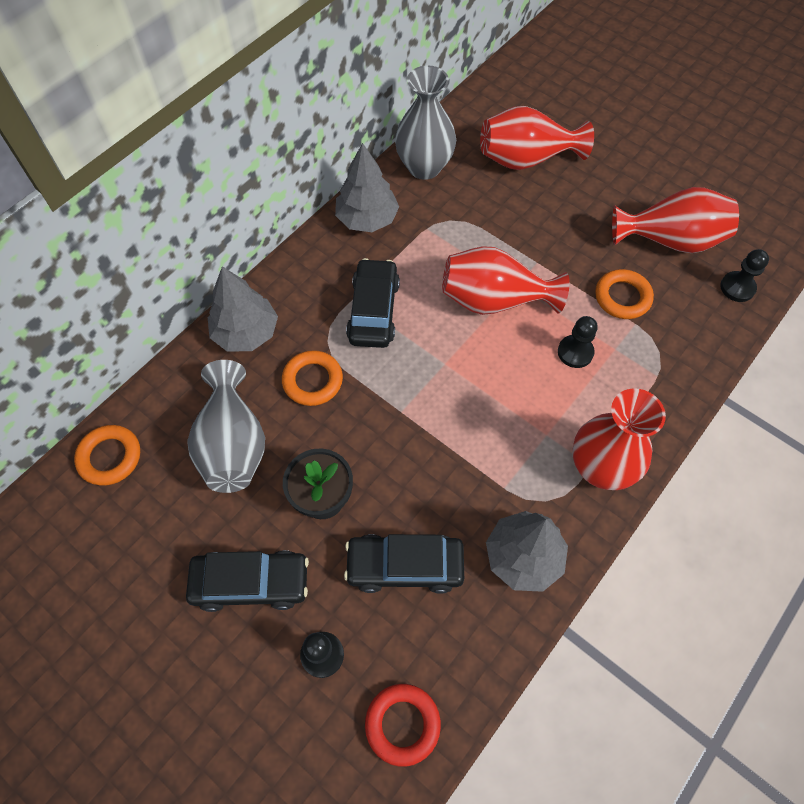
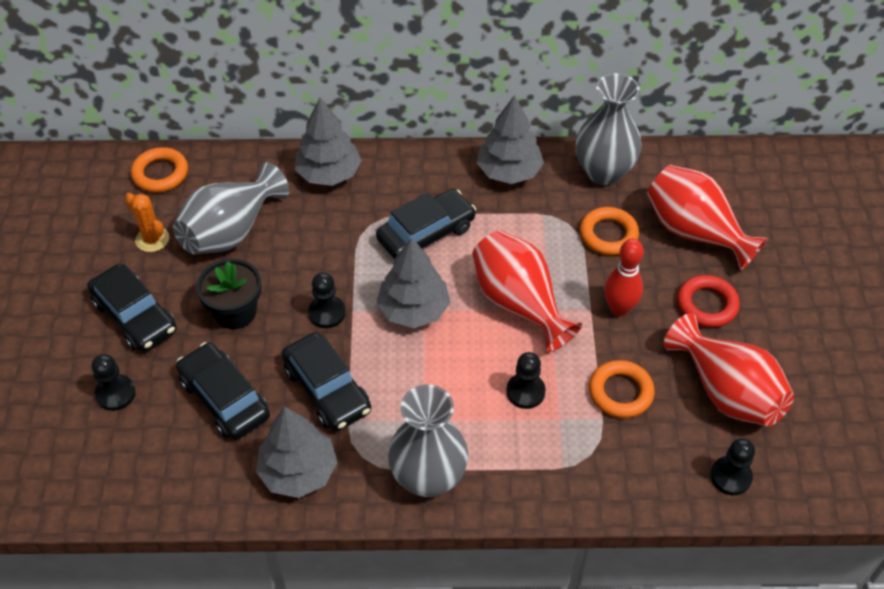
camera: 50 degrees right, 10 degrees down
(178, 512) = (152, 239): none -> orange cactus
(312, 381) = (326, 239): orange ring -> orange ring (608, 235)
(386, 431) = (327, 313): none -> black pawn
(402, 724) = (102, 477): red ring -> red ring (707, 304)
(438, 370) = (414, 309): none -> grey tree
(461, 482) = (327, 389): none -> black car
(552, 246) = (619, 309): none -> red bowling pin
(600, 468) = (428, 477): red vase -> grey vase

